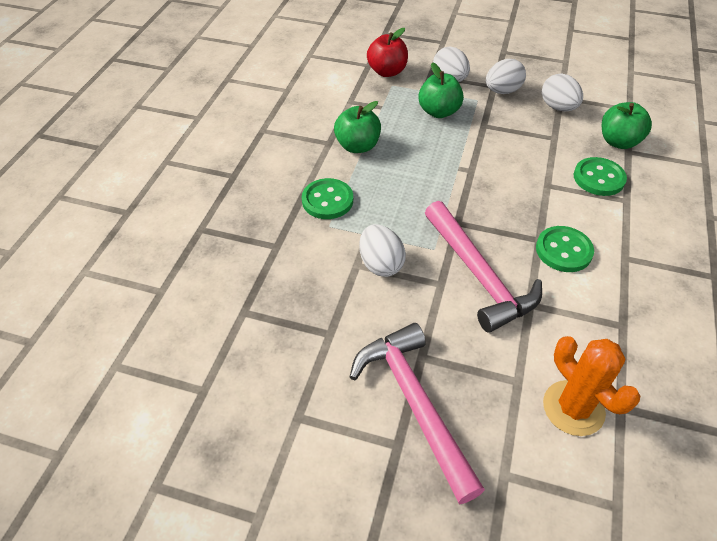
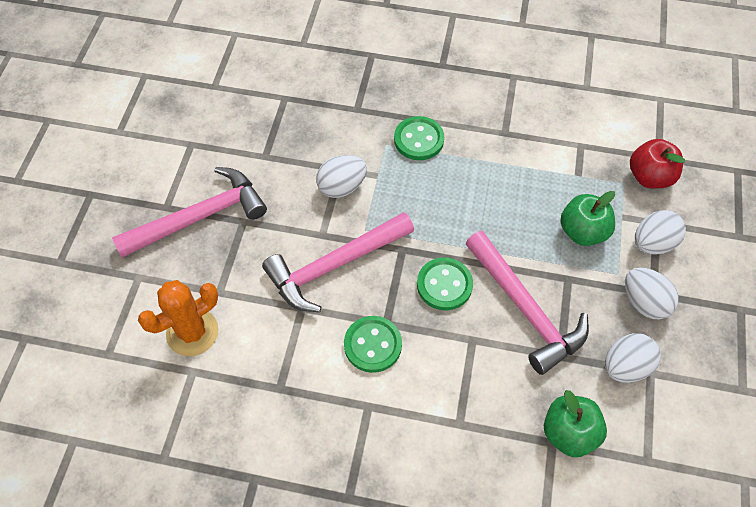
camera: 85 degrees right, 10 degrees up
(357, 146) = (504, 157): green apple -> none
(514, 151) = (525, 309): none -> pink hammer
(598, 178) = (493, 397): green button -> green button (444, 285)

